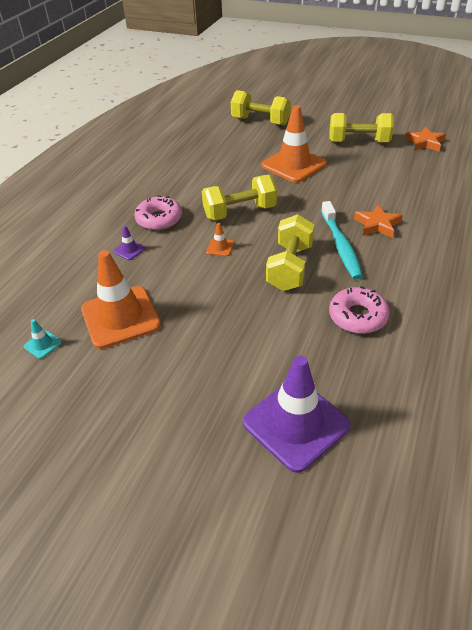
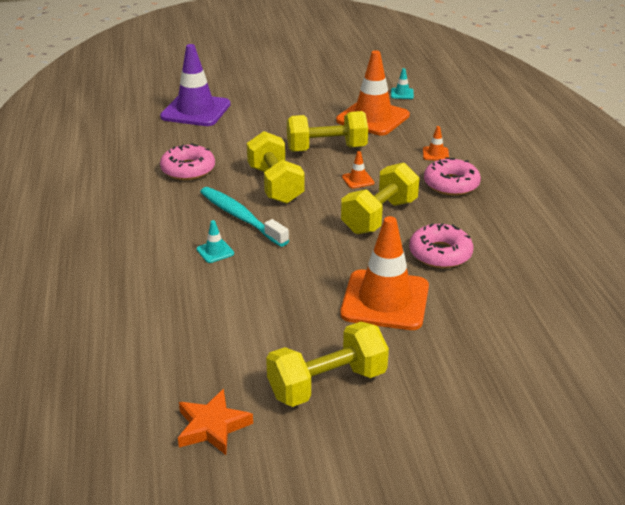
camera: 145 degrees right, 10 degrees down
(129, 250) = (435, 154): purple traffic cone -> orange traffic cone
(232, 177) = (440, 254): none -> pink donut
(260, 121) = (533, 373): yellow dumbbell -> yellow dumbbell (326, 149)
(377, 225) = (215, 251): orange star -> turquoise traffic cone

